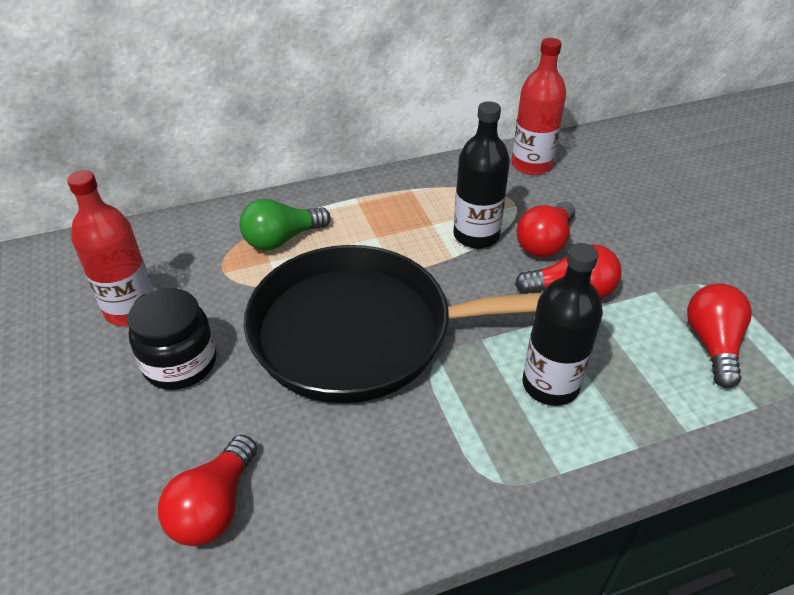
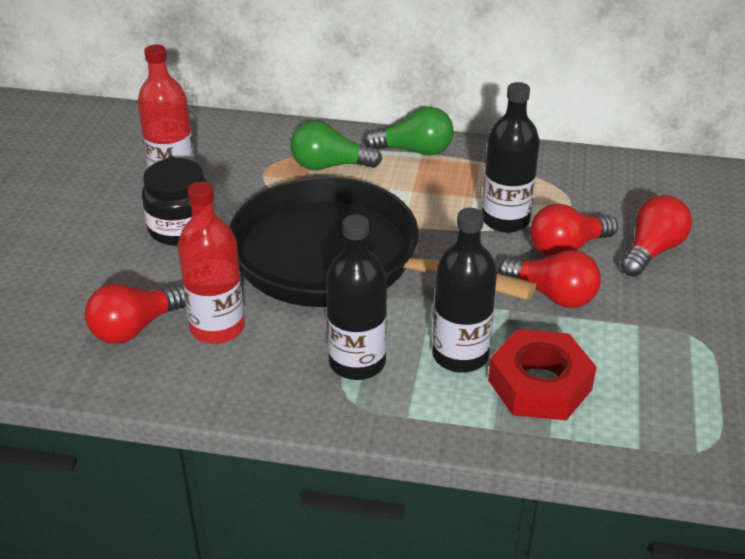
camera: 30 degrees right, 5 degrees down
(347, 198) = (415, 151): none -> green light bulb
(470, 436) = (357, 362): none -> black bottle
(531, 165) = (622, 177): red bottle -> red bottle (217, 327)
(636, 383) = (540, 385): none -> red nut
(712, 344) = (649, 386): red light bulb -> red light bulb (652, 250)

